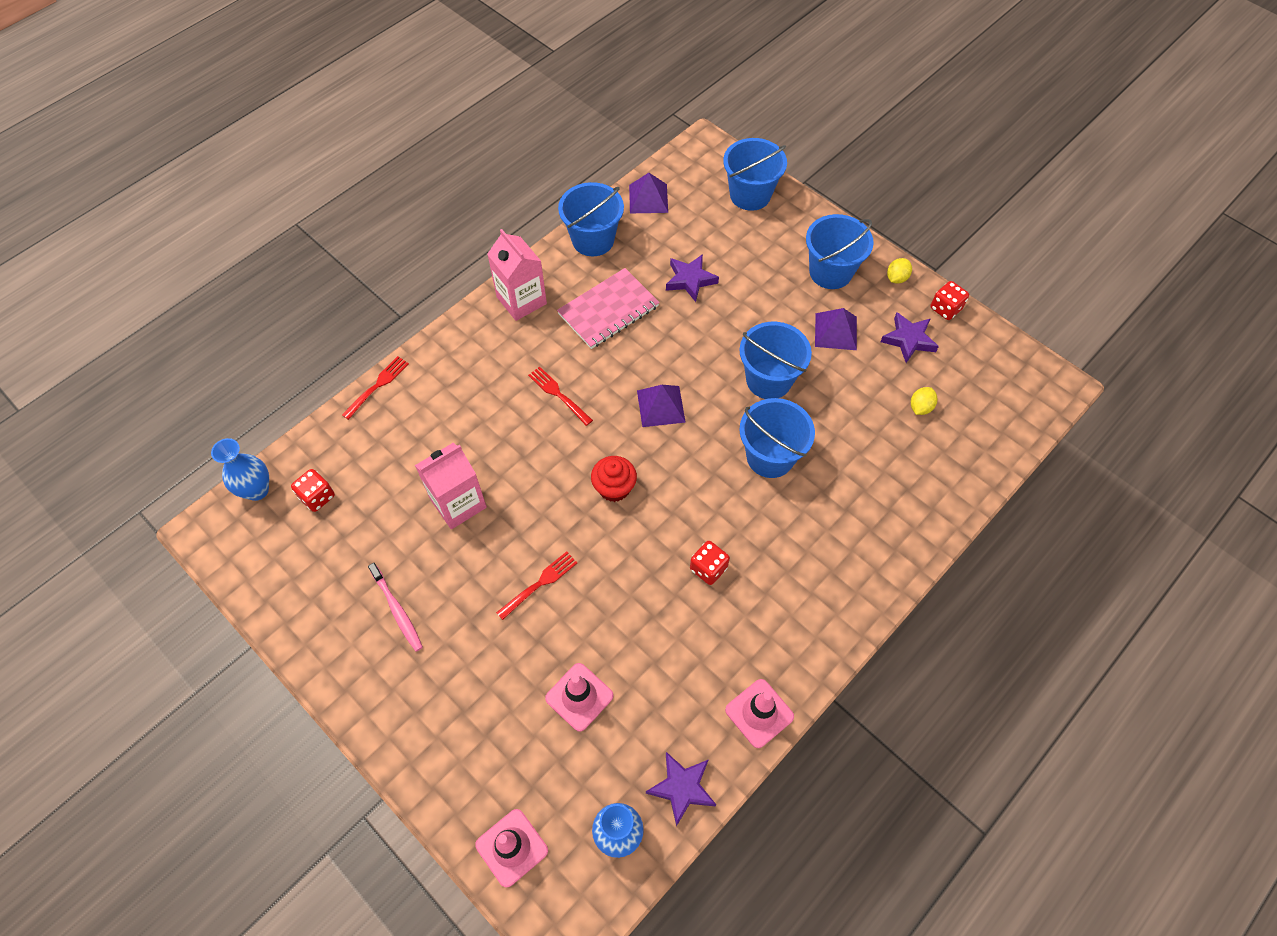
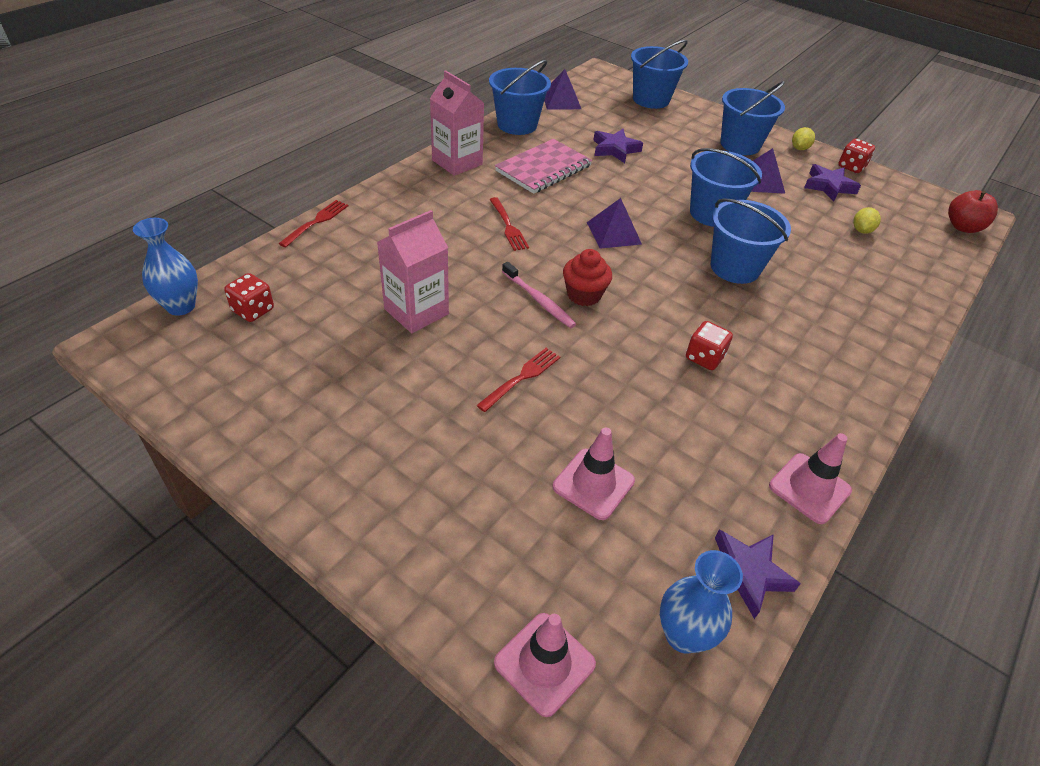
camera: 10 degrees left, 15 degrees down
(397, 610) = (356, 409): pink toothbrush -> pink toothbrush (539, 300)
(558, 394) = (508, 226): red fork -> red fork turned 150 degrees counterclockwise
(1034, 404) = (963, 227): none -> red apple

